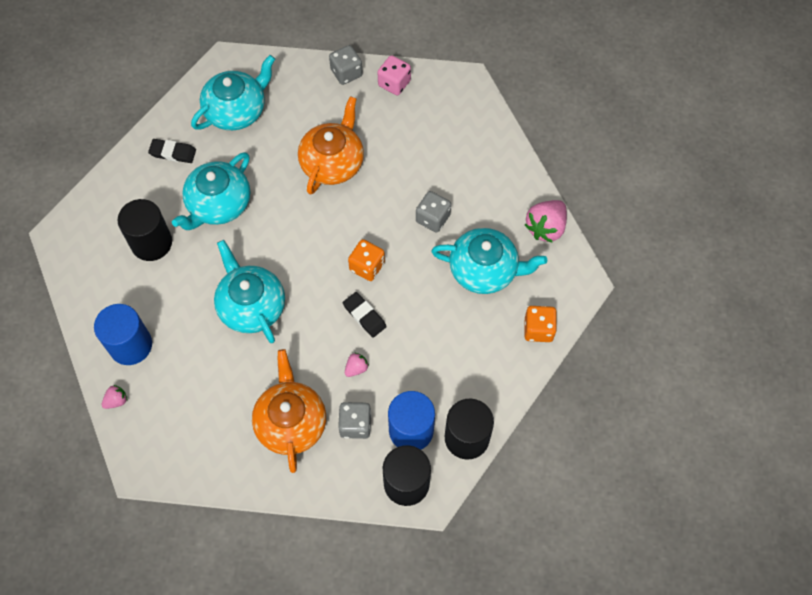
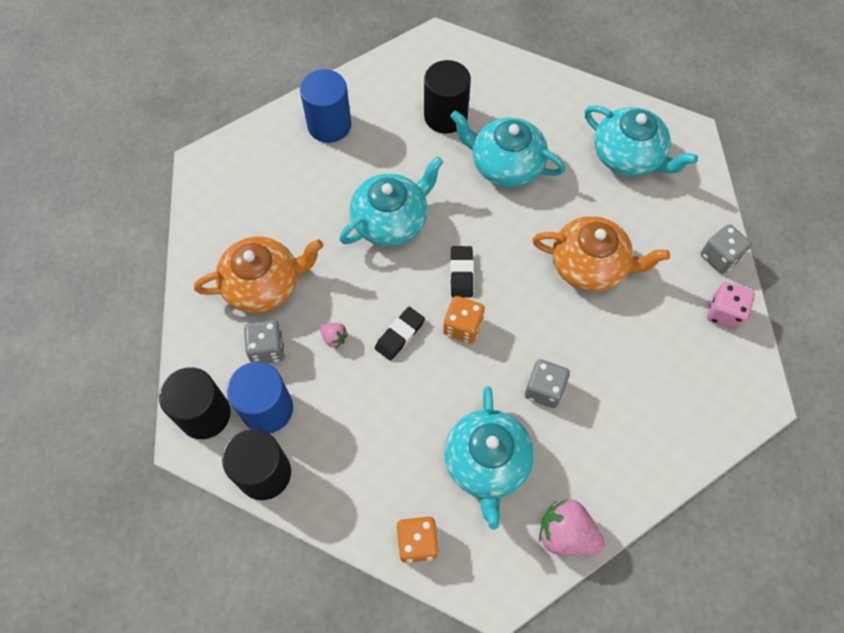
camera: 80 degrees right, 0 degrees up
(116, 401) = (270, 127): pink strawberry -> none
(173, 153) = (557, 110): black eraser -> black eraser (461, 273)

